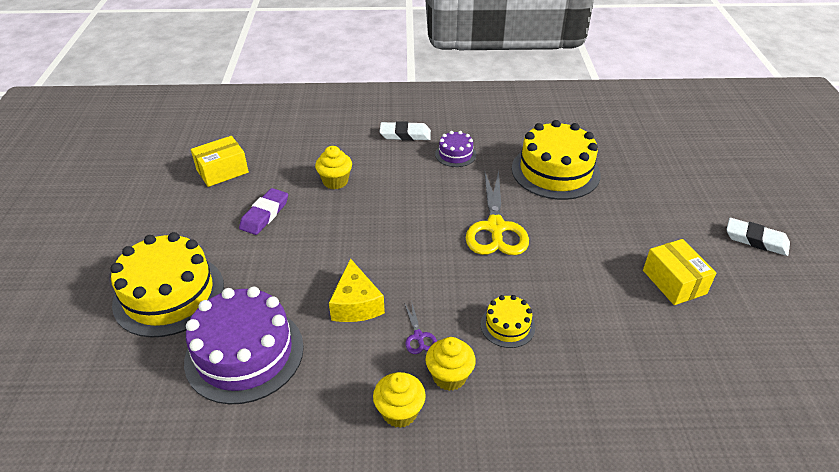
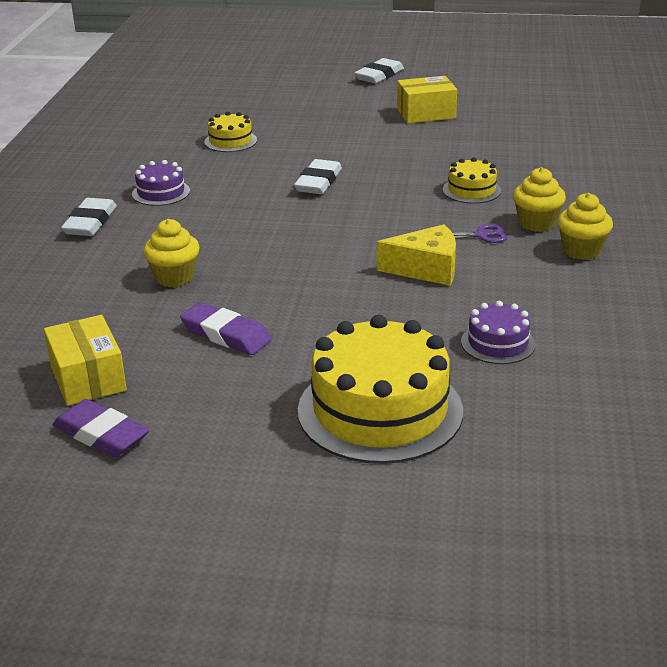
camera: 80 degrees left, 10 degrees down
(168, 186) = (101, 434): none -> purple eraser
(244, 353) = (498, 343): purple cake -> purple cake, size x0.49
(495, 228) = (318, 182): yellow scissors -> white eraser
(555, 171) = (230, 141): yellow cake -> yellow cake, size x0.49

